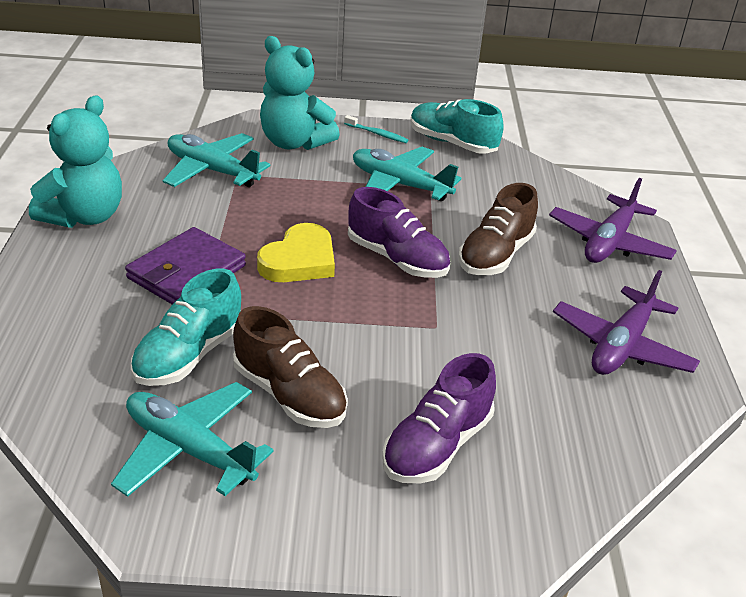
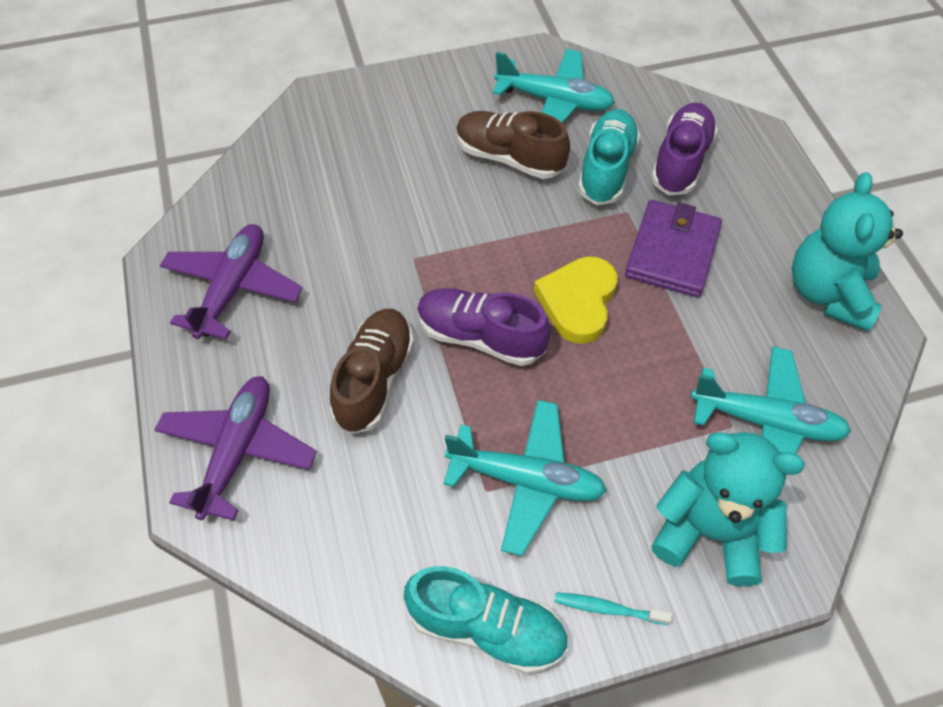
camera: 165 degrees right, 20 degrees up
(437, 445) = (383, 149): purple shoe -> purple shoe (680, 161)

